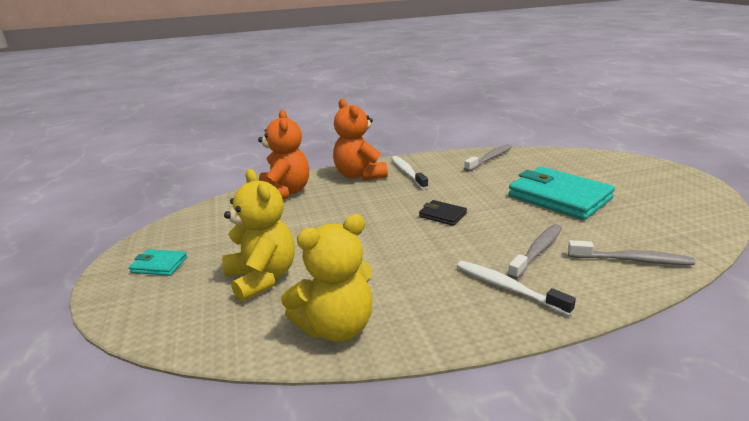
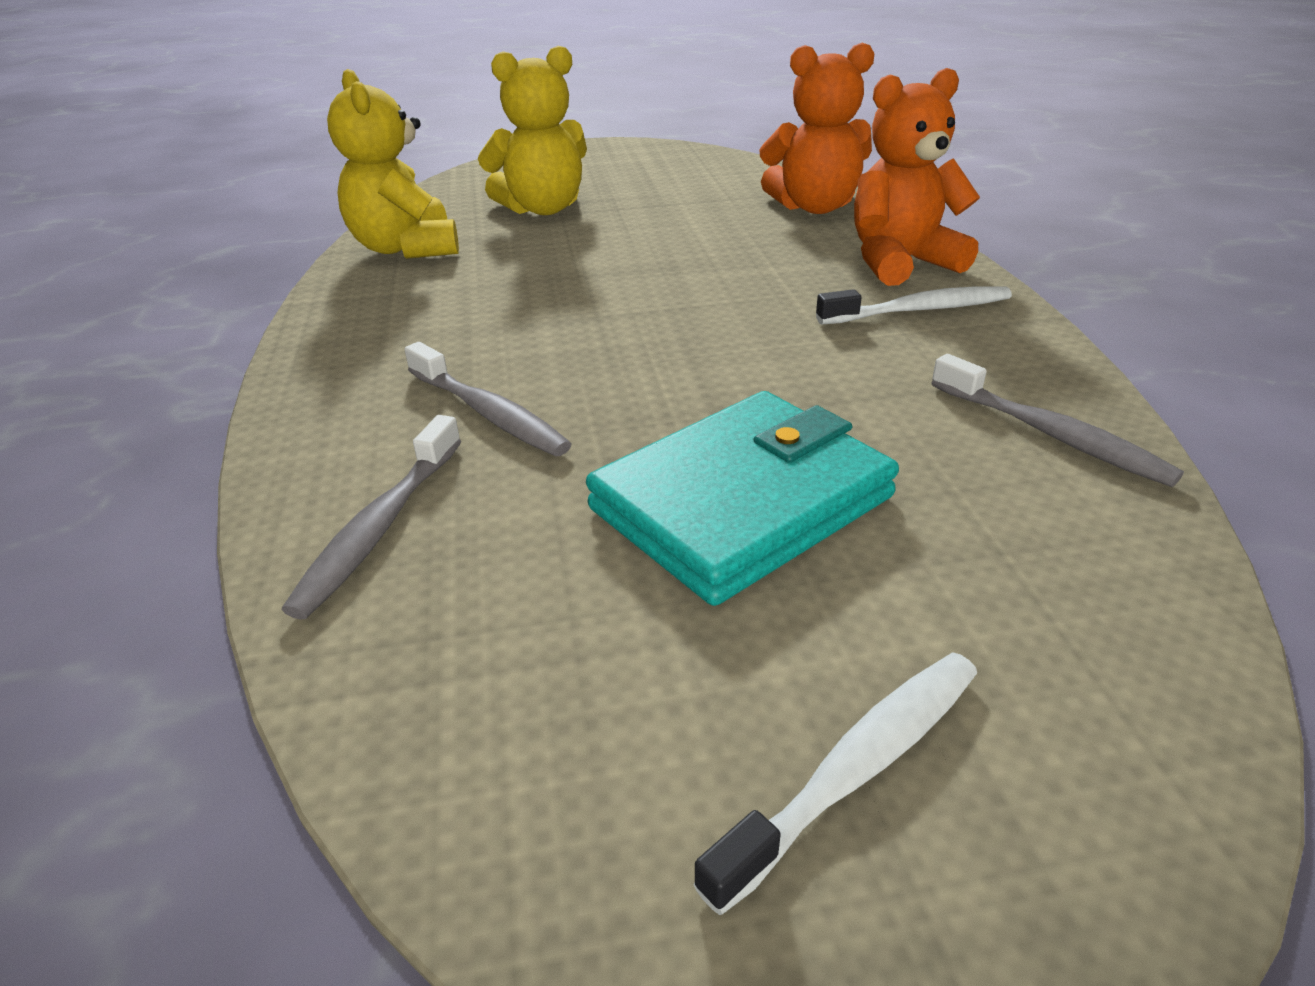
camera: 95 degrees right, 10 degrees up
(159, 265) = (607, 161): turquoise wallet -> none
(442, 215) = (683, 333): black wallet -> none
(507, 288) = (397, 364): white toothbrush -> white toothbrush (856, 768)

